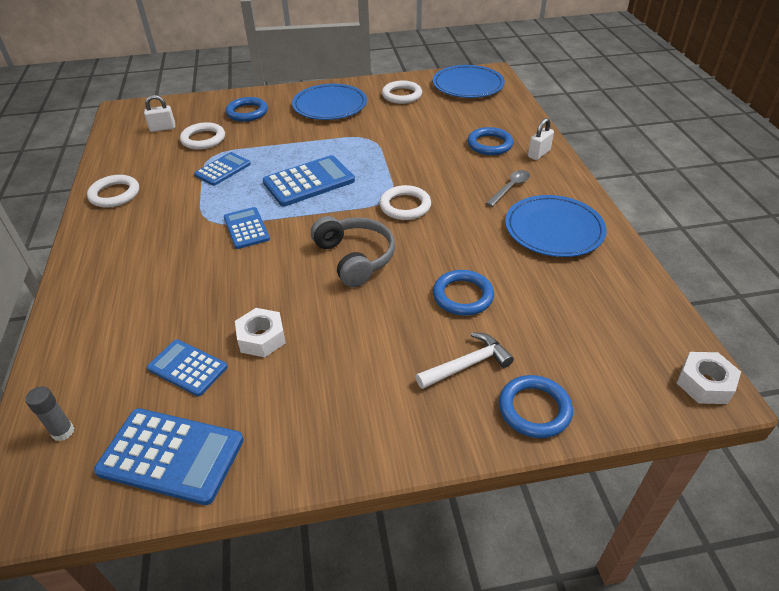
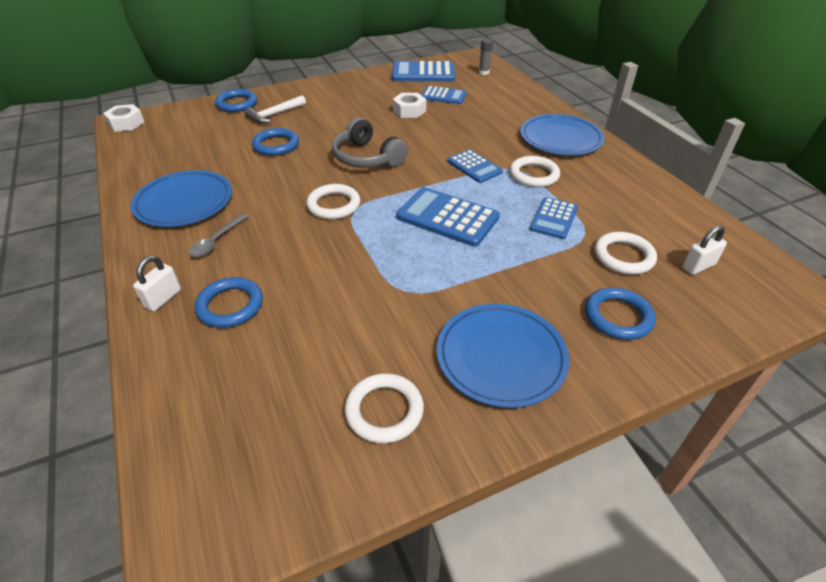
camera: 165 degrees right, 0 degrees up
(115, 194) = (629, 178): white ring -> white ring (534, 175)
(309, 182) = (447, 217): blue calculator -> blue calculator turned 75 degrees clockwise
(468, 85) = (250, 477): blue plate -> blue plate (560, 138)

